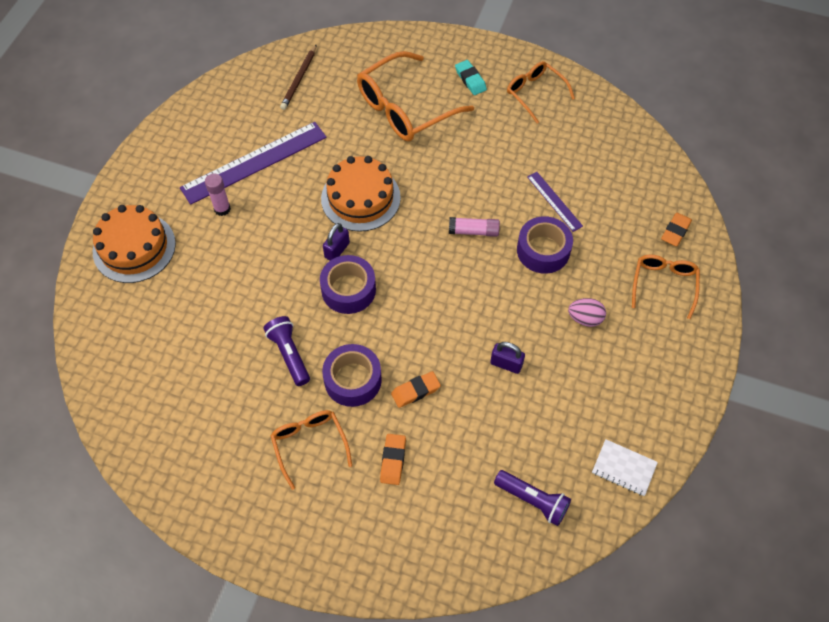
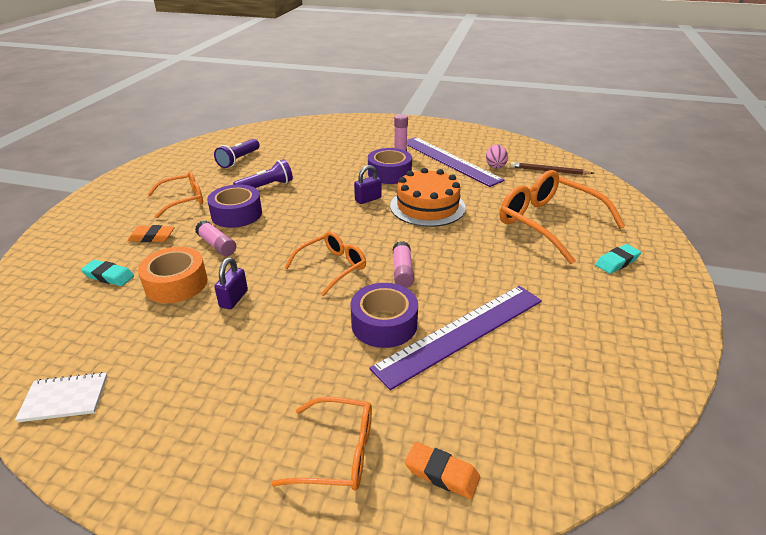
camera: 85 degrees right, 25 degrees down
(134, 247) = (361, 129): orange cake -> none
(337, 250) = (368, 199): purple padlock -> purple padlock turned 60 degrees counterclockwise
(348, 290) = (327, 207): purple tape -> purple tape (389, 173)
(415, 391) = (217, 245): orange eraser -> pink glue stick
(464, 484) = (109, 276): none -> turquoise eraser
(481, 417) = (176, 284): none -> orange tape
(533, 500) = (67, 321): purple flashlight -> purple flashlight (239, 160)
(535, 93) = (632, 313): orange glasses -> orange glasses (332, 267)
(554, 201) = (461, 333): purple ruler -> purple ruler, size x2.00
(585, 318) = (285, 362): pink egg -> pink egg (495, 166)
(624, 468) = (64, 398): white notebook -> white notebook turned 60 degrees clockwise

